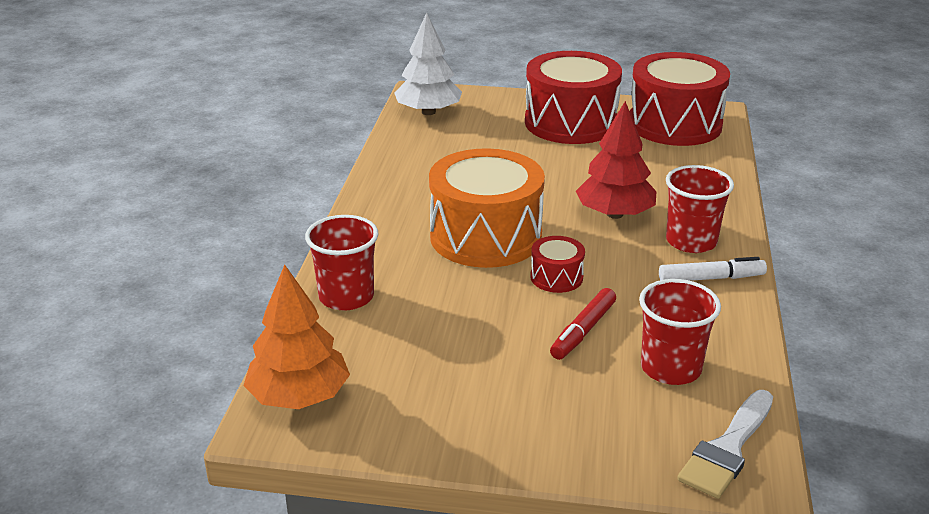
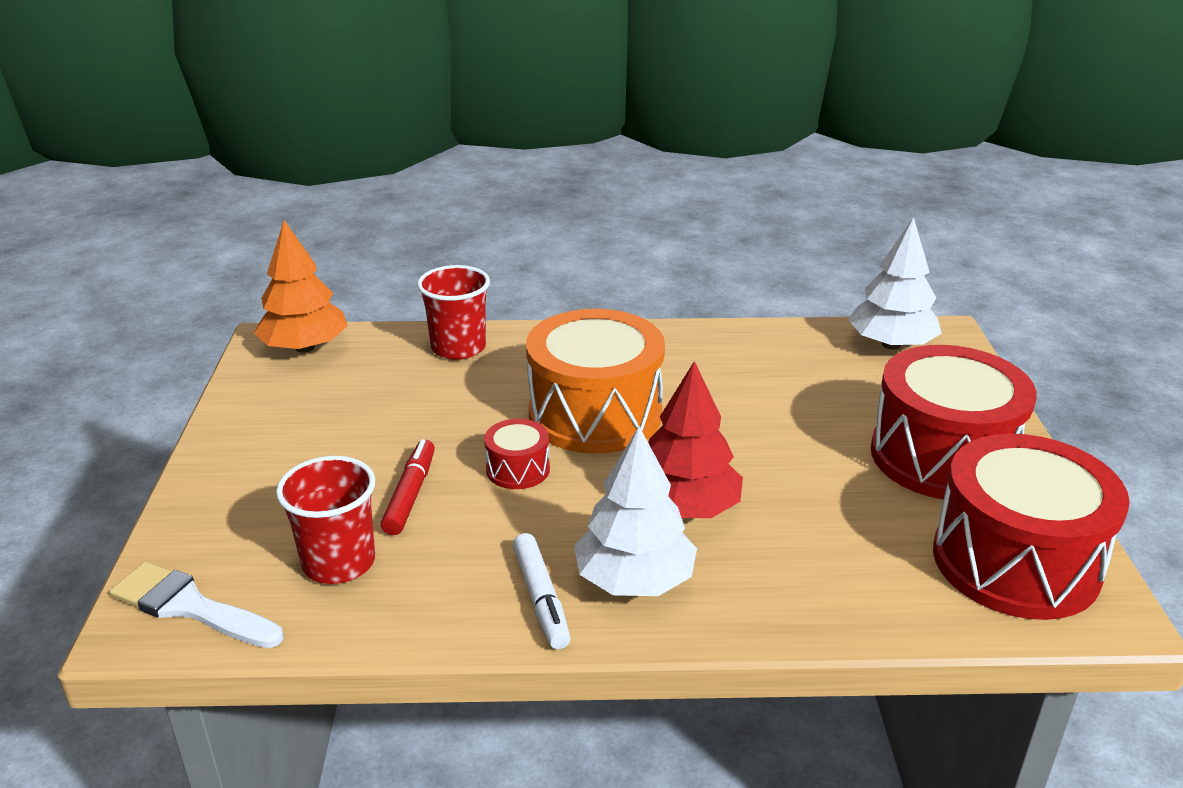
camera: 80 degrees right, 0 degrees up
(583, 331) = (410, 494): red marker -> red marker turned 75 degrees clockwise
(691, 241) = (634, 580): red cup -> white tree

